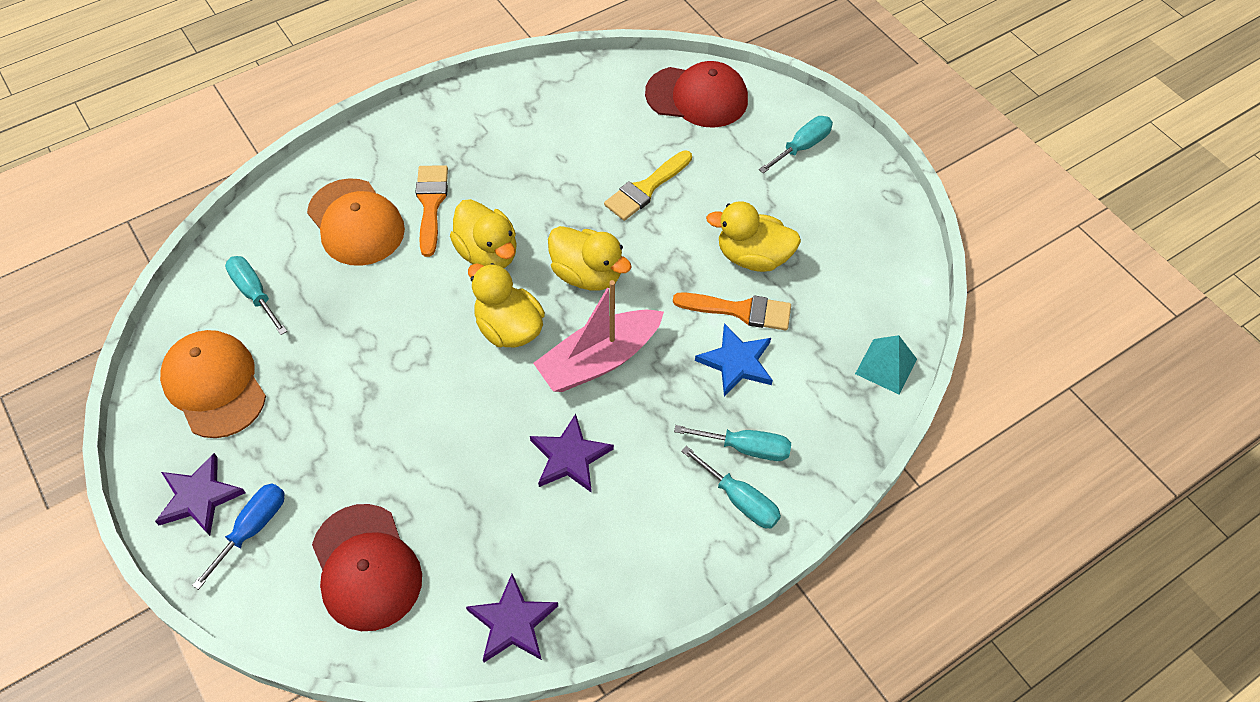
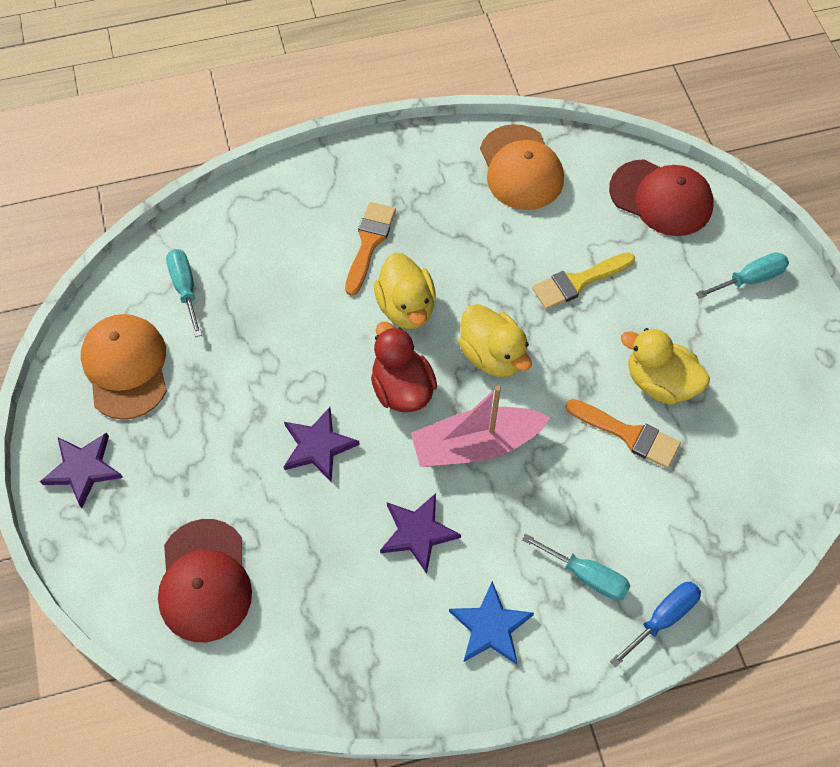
camera: 20 degrees right, 5 degrees up
(252, 528) = (119, 513): blue screwdriver -> blue screwdriver (663, 618)
(356, 222) = (295, 243): orange cap -> orange cap (521, 168)
(508, 328) = (402, 388): yellow duck -> red duck
(512, 622) = (316, 675): purple star -> purple star (318, 446)
(736, 362) = (607, 486): blue star -> blue star (490, 626)
(740, 500) = (563, 625): turquoise screwdriver -> none
(886, 366) = (754, 534): turquoise pyramid -> none

